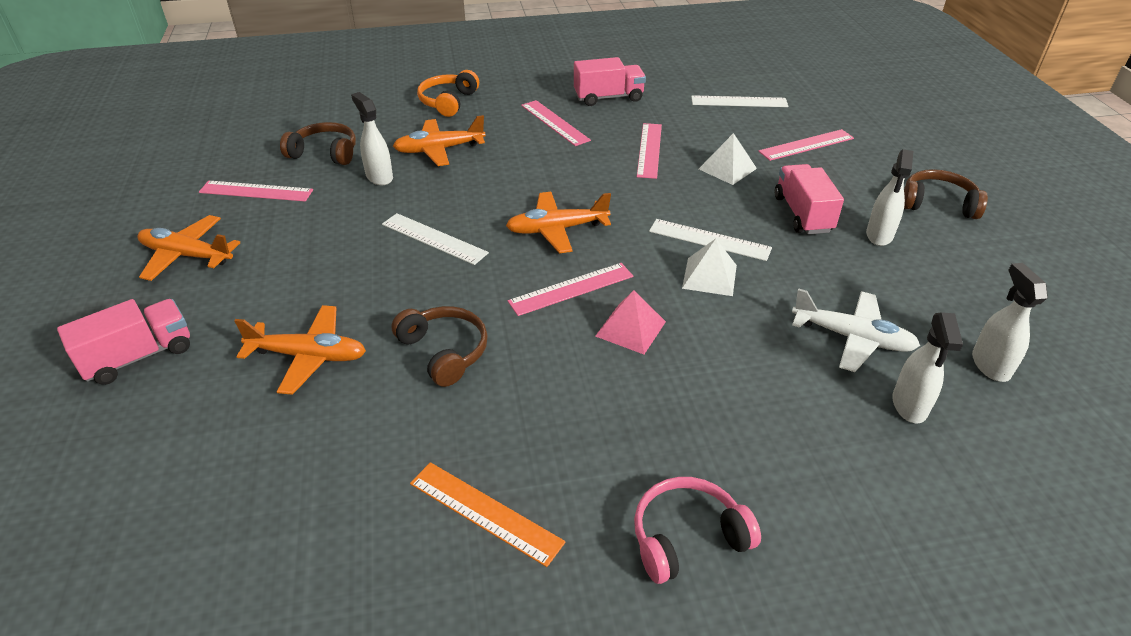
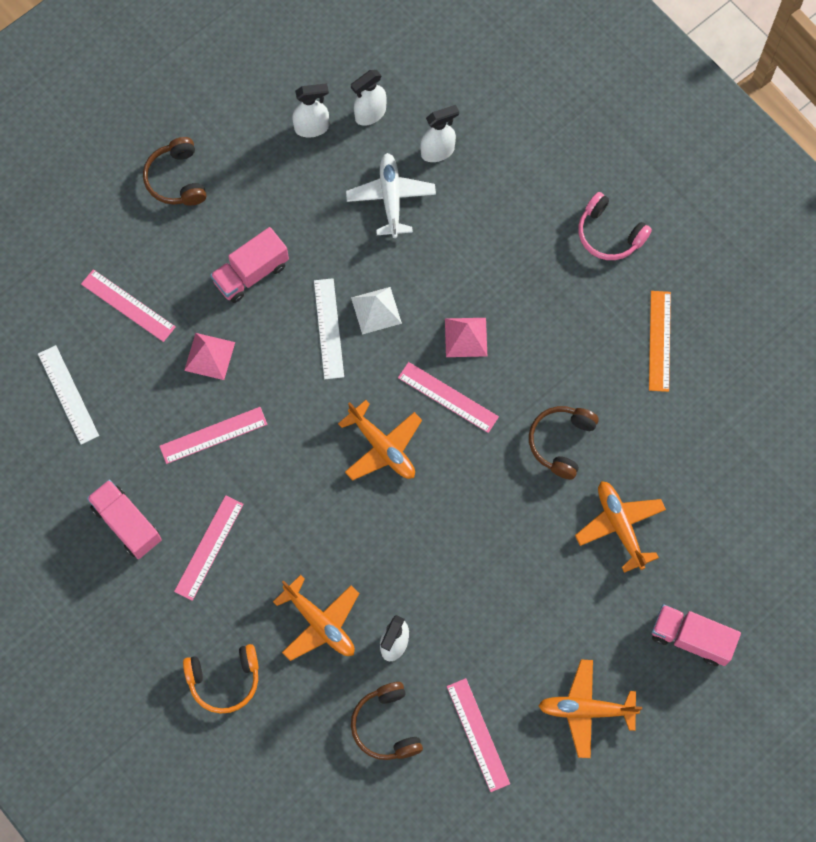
camera: 120 degrees left, 30 degrees up
(187, 255) = (586, 710): orange plane -> orange plane turned 105 degrees clockwise
(434, 238) = (450, 534): white ruler -> none
(727, 168) = (209, 356): white pyramid -> pink pyramid
(879, 235) = (251, 211): white spray bottle -> white spray bottle (312, 127)

